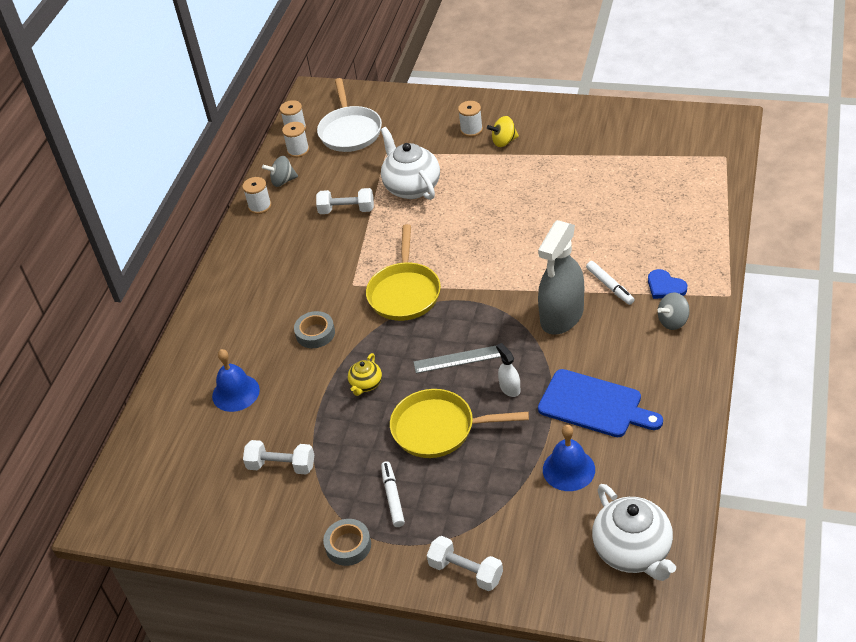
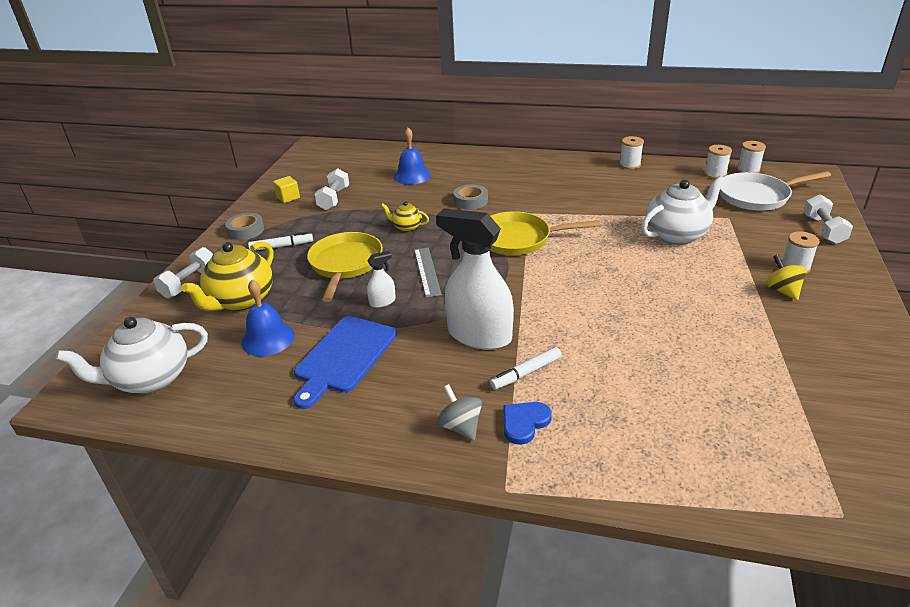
camera: 85 degrees right, 10 degrees down
(266, 518) = (288, 198): none -> yellow cube
(283, 181) = (667, 171): grey spinning top -> none
(346, 210) = (633, 203): white dumbbell -> white dumbbell (823, 230)
(502, 510) = (241, 300): none -> yellow teapot
(562, 316) = (479, 335): grey spray bottle -> white spray bottle

